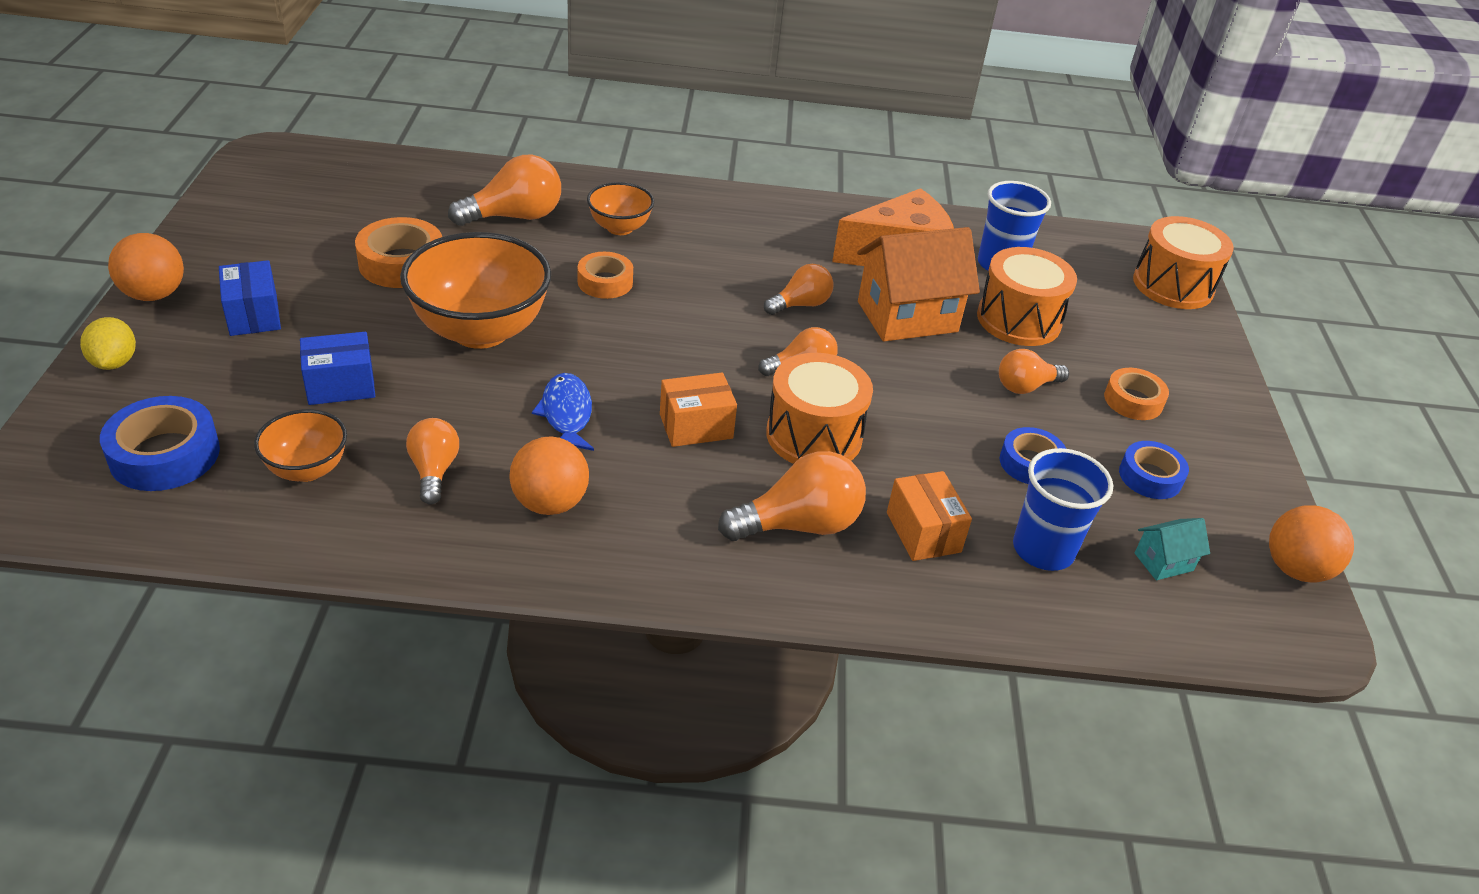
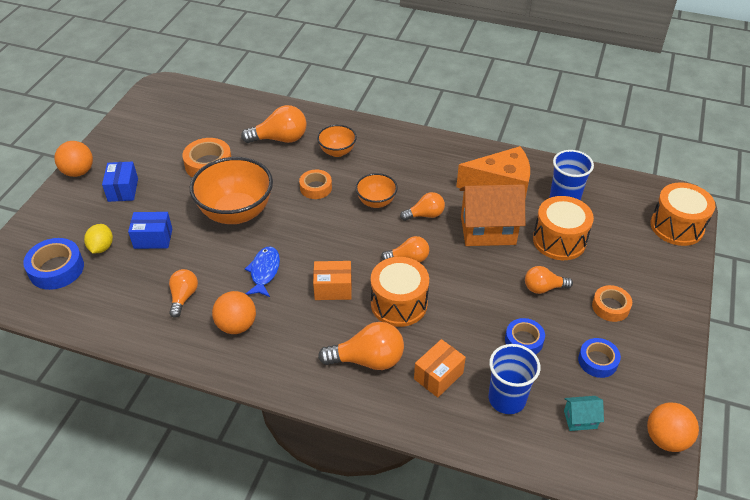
camera: 20 degrees right, 5 degrees up
(114, 362) = (48, 211): yellow lemon -> yellow lemon (101, 247)
(307, 469) = (121, 287): orange bowl -> orange bowl (376, 202)
(923, 532) = (438, 376): orange box -> orange box turned 45 degrees clockwise

